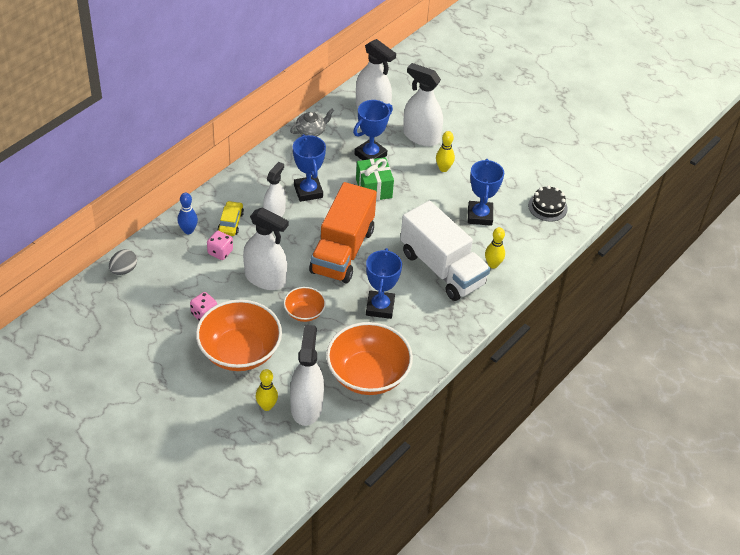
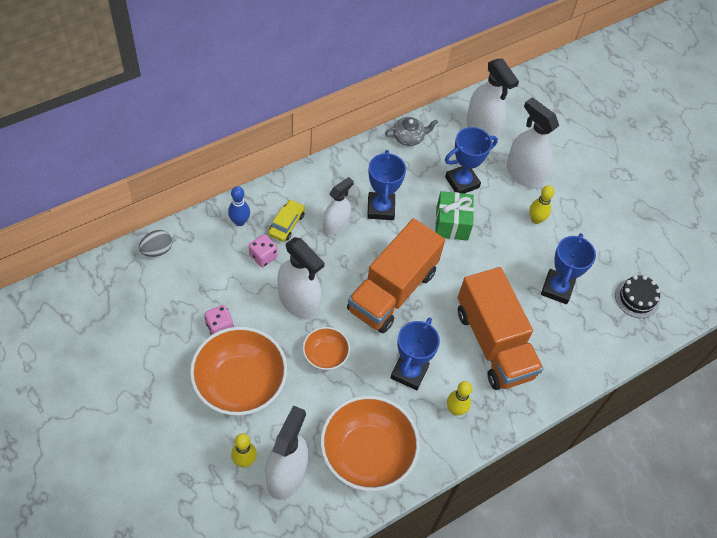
camera: 15 degrees right, 10 degrees up
(442, 268) = (493, 343): white truck -> orange truck
(493, 264) = (551, 354): yellow bowling pin -> yellow bowling pin (455, 410)

